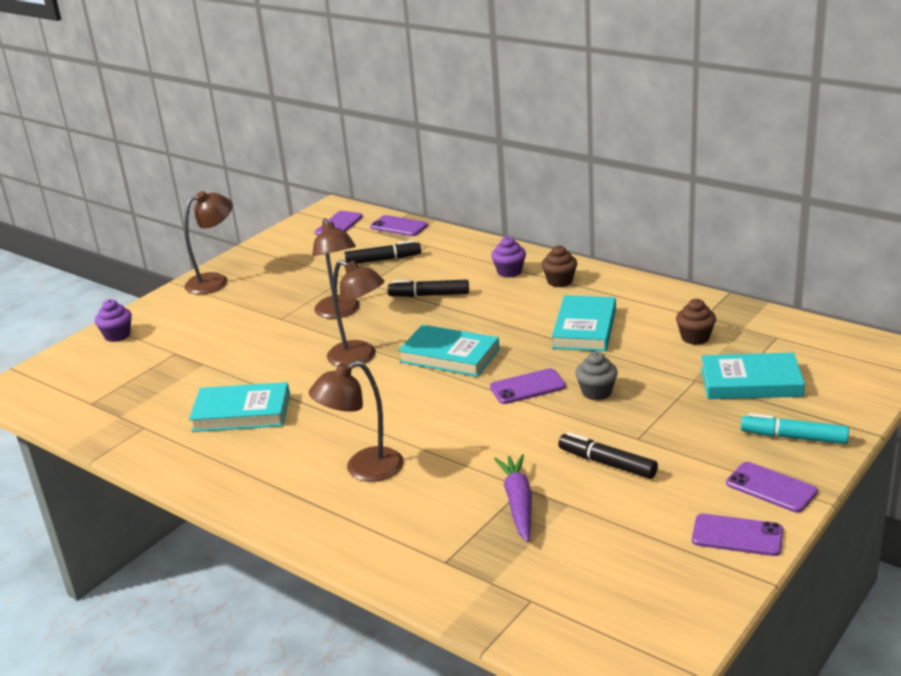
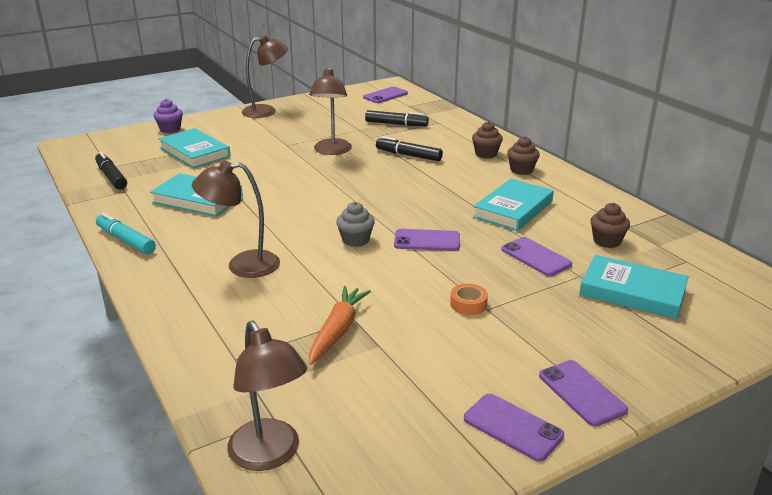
camera: 20 degrees right, 0 degrees up
(359, 358) = (316, 185): brown lamp -> brown lamp (270, 455)
(399, 226) = (428, 105): purple phone -> purple phone (536, 257)
(449, 355) = (385, 201): turquoise book -> turquoise book (195, 152)
(509, 272) = (486, 154): purple cupcake -> brown cupcake
(518, 503) = (338, 330): purple carrot -> orange carrot
(596, 392) = (482, 261): grey cupcake -> grey cupcake (355, 240)
(607, 463) = (442, 321): black marker -> black marker (111, 177)
(617, 439) = (468, 304): none -> orange tape
(793, 437) = (639, 353): turquoise marker -> turquoise marker (126, 240)

